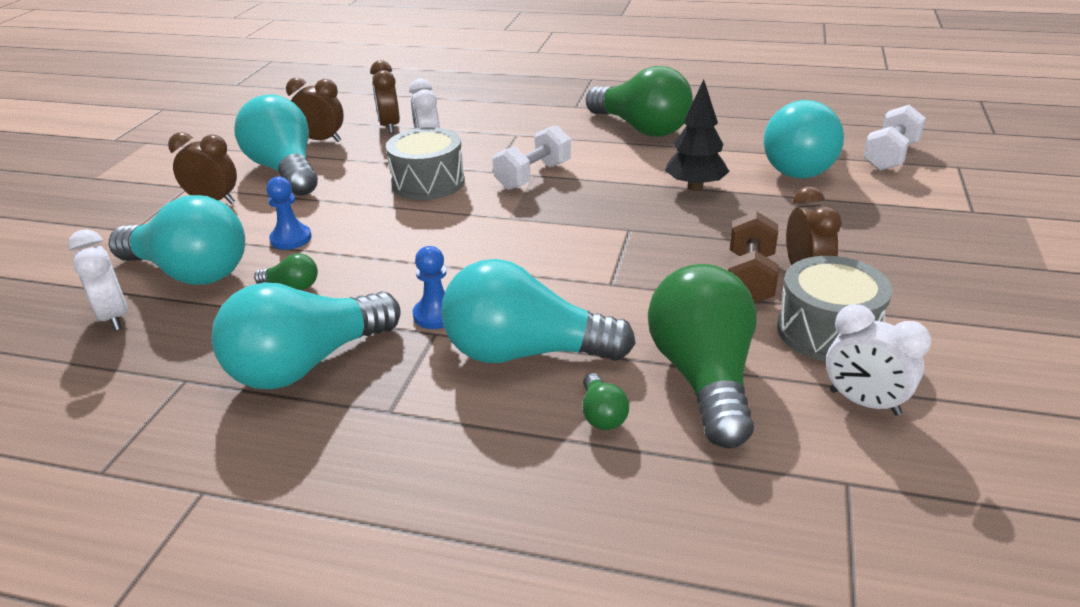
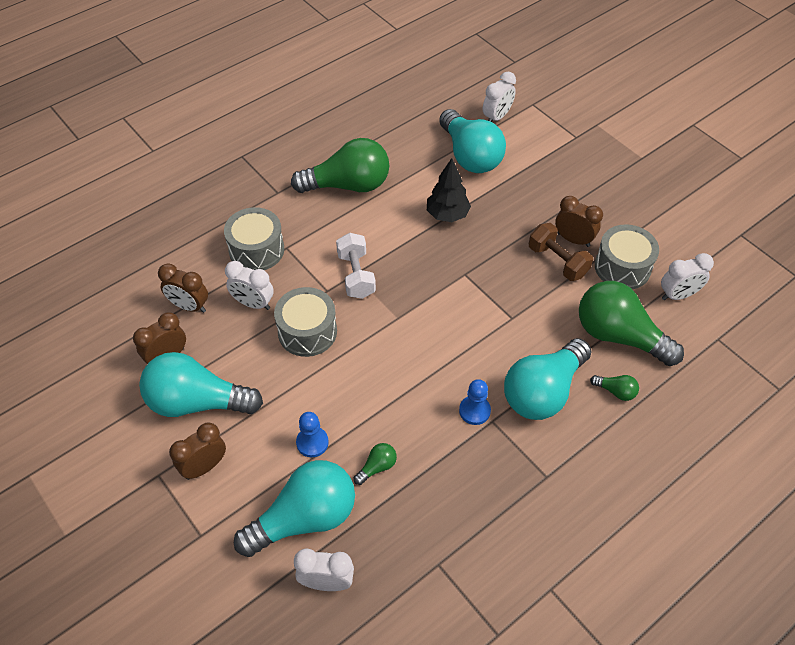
camera: 55 degrees left, 20 degrees up
(306, 364) = (472, 496): turquoise light bulb -> none
(494, 125) = (256, 250): none -> grey drum
(890, 156) = (497, 117): white dumbbell -> white clock

